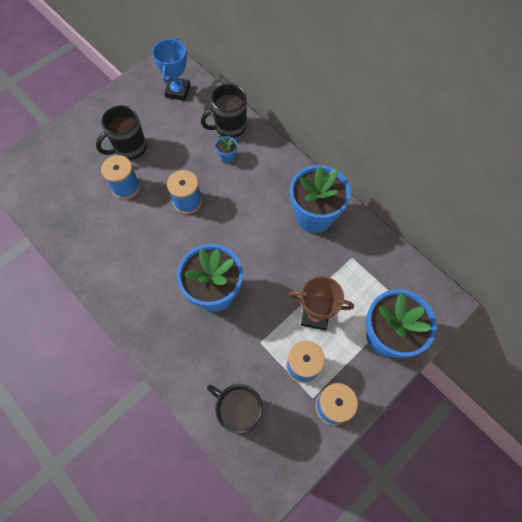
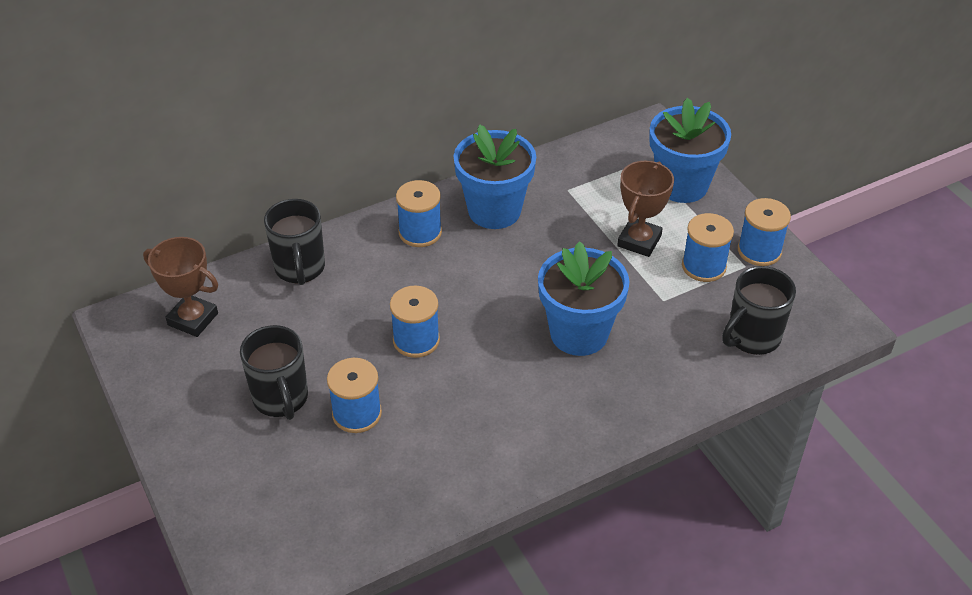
camera: 75 degrees left, 20 degrees down
(178, 91) = (193, 319): blue trophy -> brown trophy
(227, 157) = (355, 281): blue flower pot -> none
(279, 179) = (420, 232): none -> blue spool

